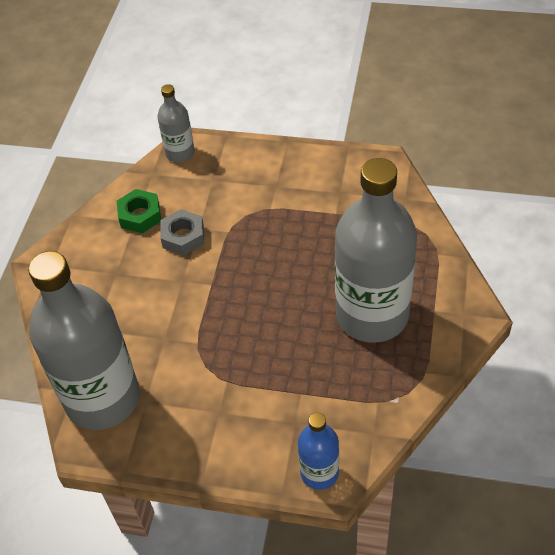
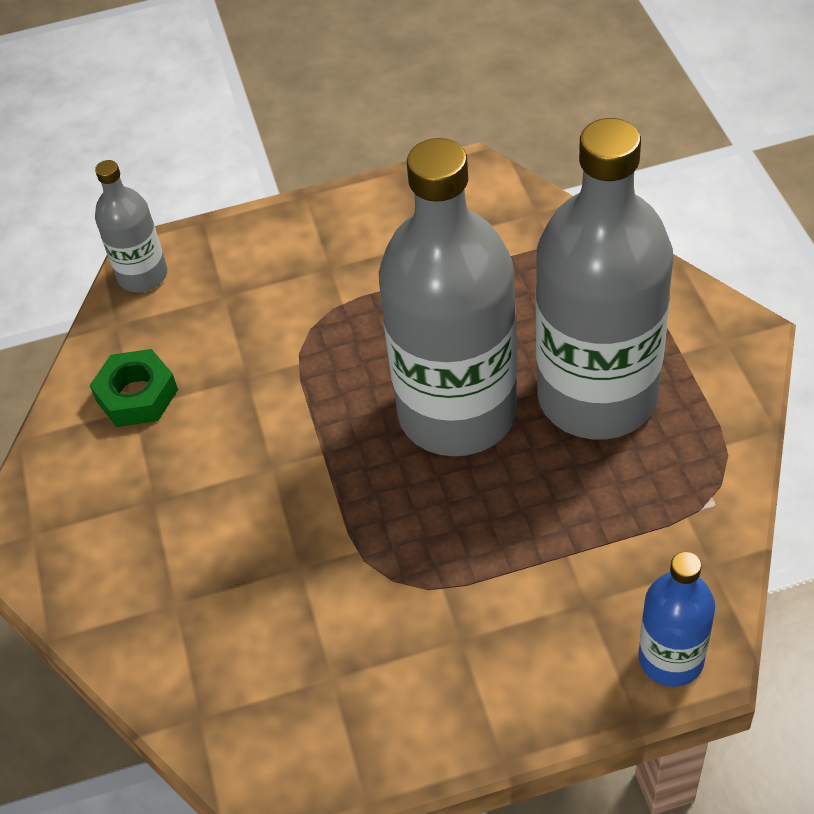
camera: 25 degrees left, 0 degrees up
(102, 398) = (257, 705): grey bottle -> grey bottle (457, 412)
(183, 237) = (230, 399): grey nut -> none

